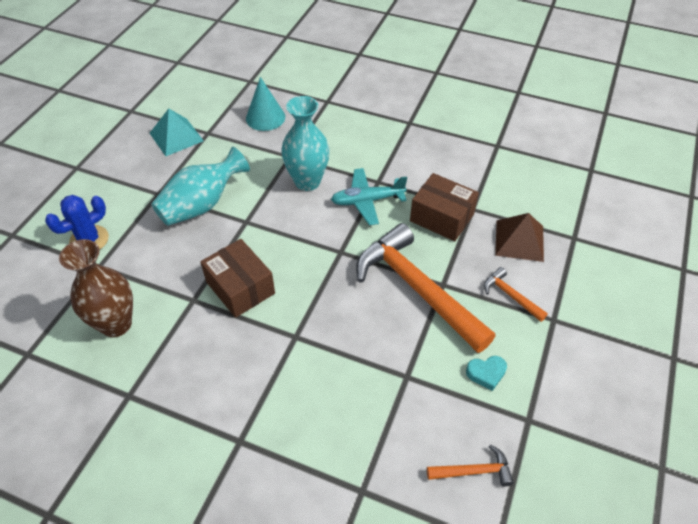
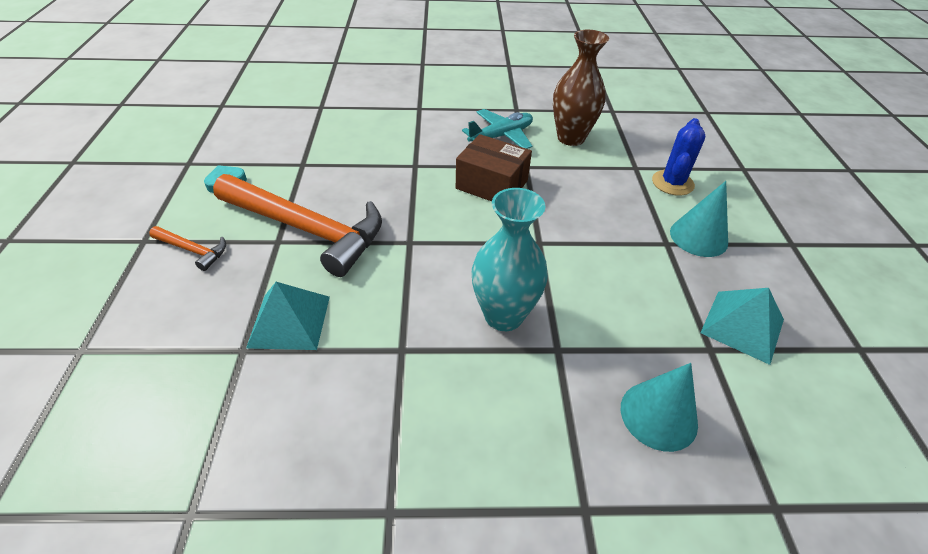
camera: 155 degrees right, 5 degrees down
(131, 191) = (698, 237): none -> turquoise cone
(201, 205) = (605, 245): turquoise vase -> none
(367, 201) = (405, 313): turquoise plane -> turquoise plane (501, 136)
(442, 217) = (289, 321): brown box -> turquoise pyramid
(474, 471) = (237, 129): orange hammer -> none
(519, 240) = (171, 321): brown pyramid -> none

